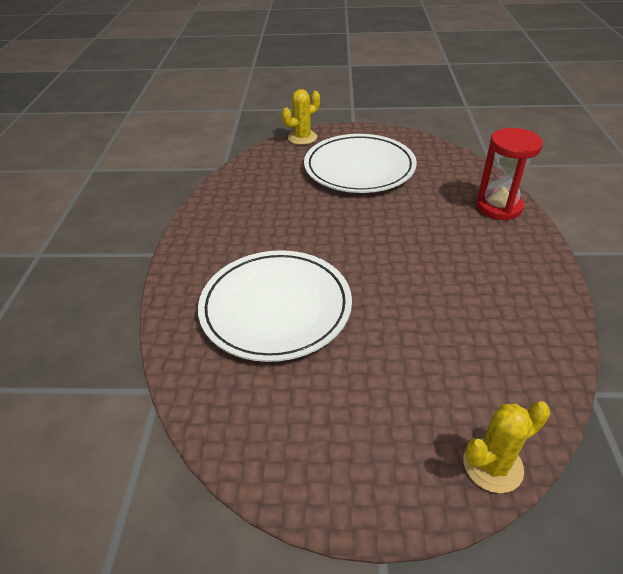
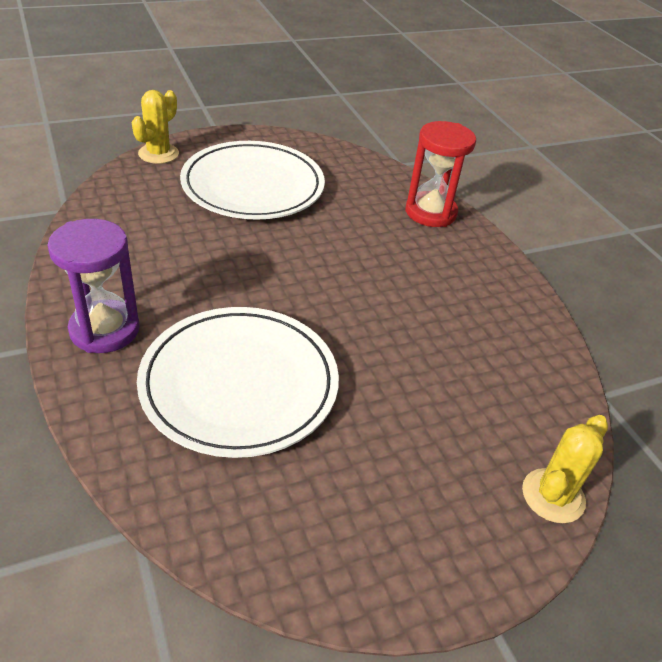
camera: 30 degrees left, 0 degrees up
(205, 251) = (105, 330): none -> purple hourglass

